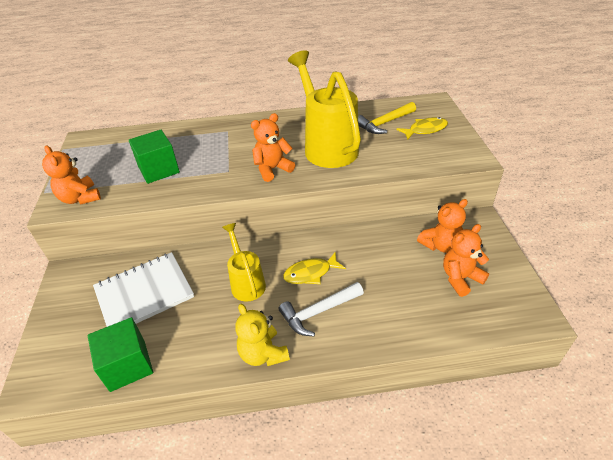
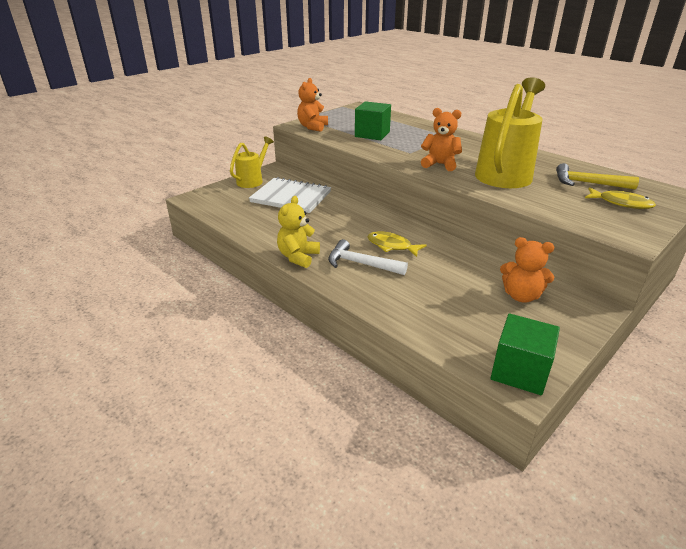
camera: 50 degrees right, 10 degrees down
(127, 365) = (236, 217): green cube -> green cube (519, 371)
(246, 282) = (347, 225): yellow watering can -> yellow watering can (253, 180)
(460, 278) = (498, 321): orange teddy bear -> none

